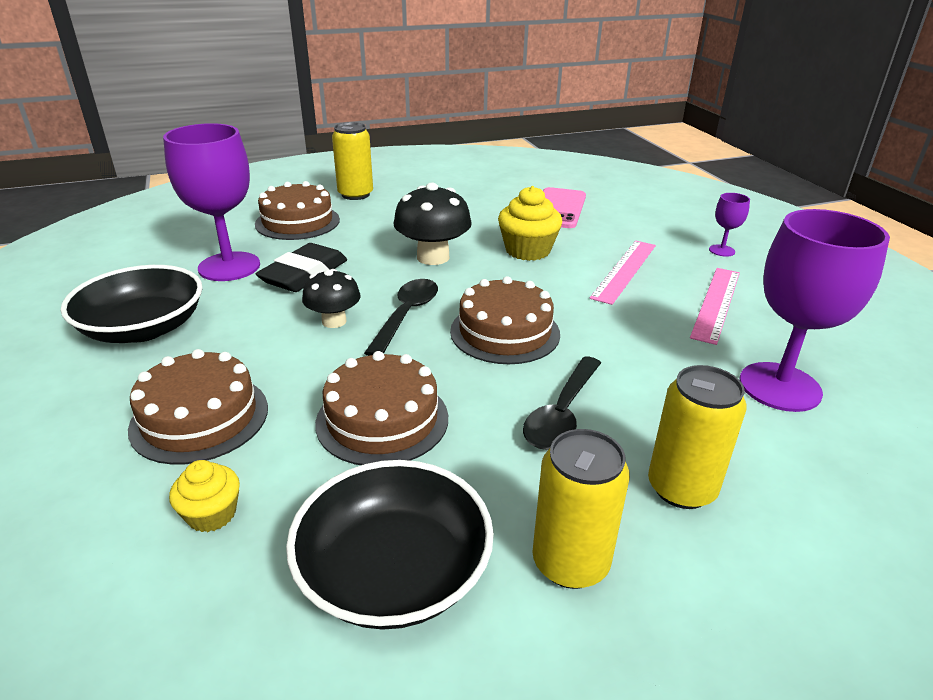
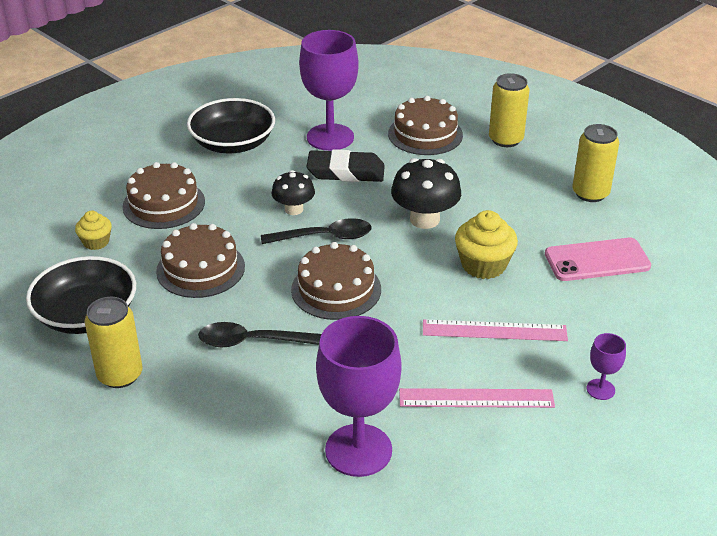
camera: 65 degrees right, 5 degrees up
(681, 488) = (204, 410): yellow can -> yellow can (590, 193)

